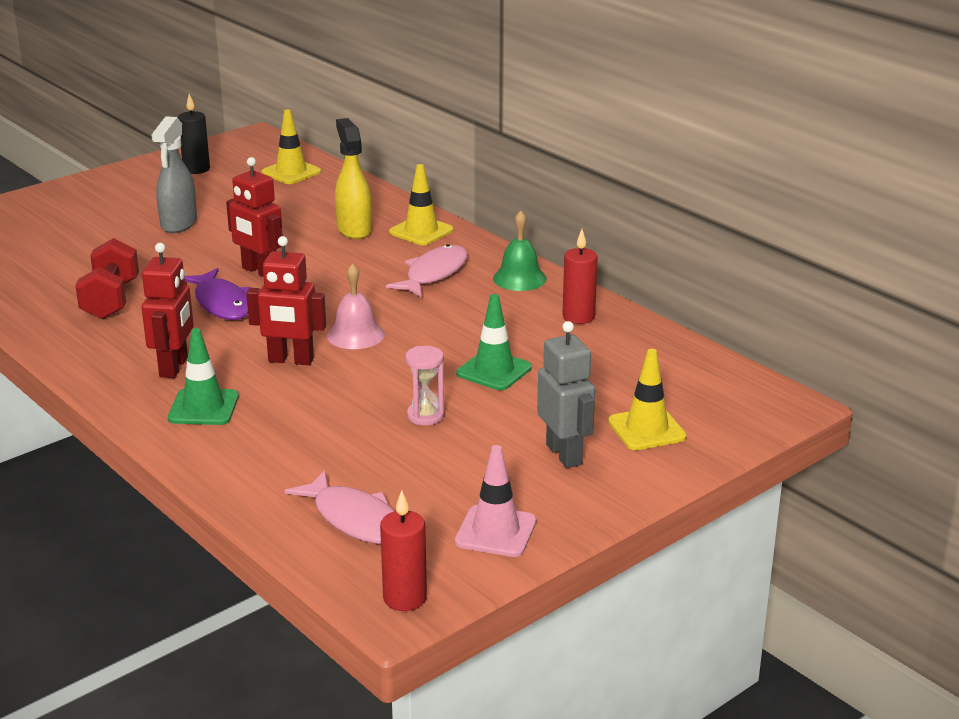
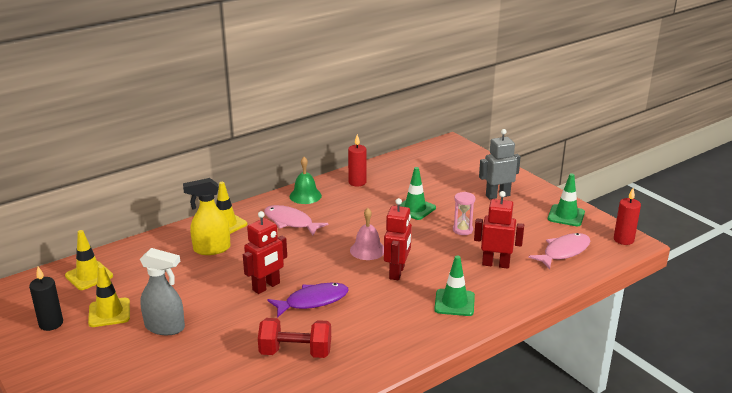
camera: 85 degrees left, 0 degrees up
(174, 367) = (402, 317): red robot -> red robot (495, 264)
(495, 532) = (566, 216): pink traffic cone -> green traffic cone
(646, 429) = (473, 175): yellow traffic cone -> yellow traffic cone (109, 313)

